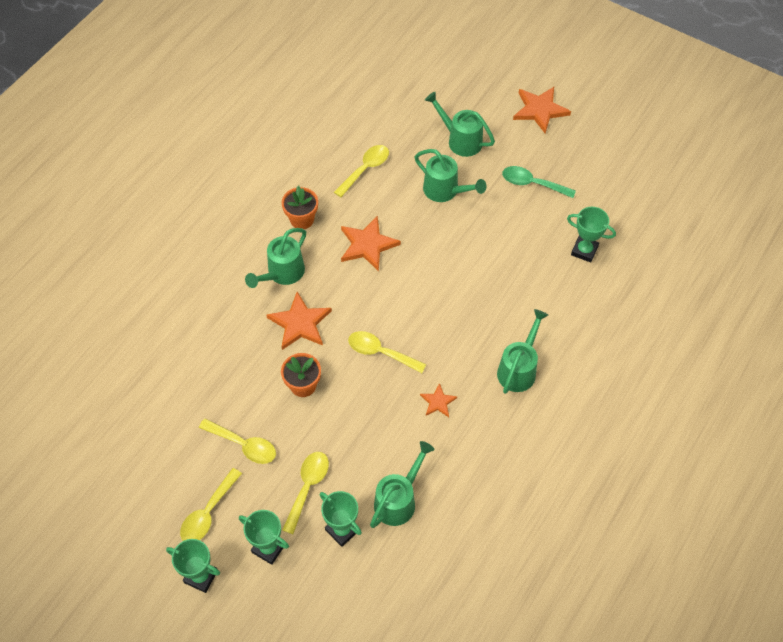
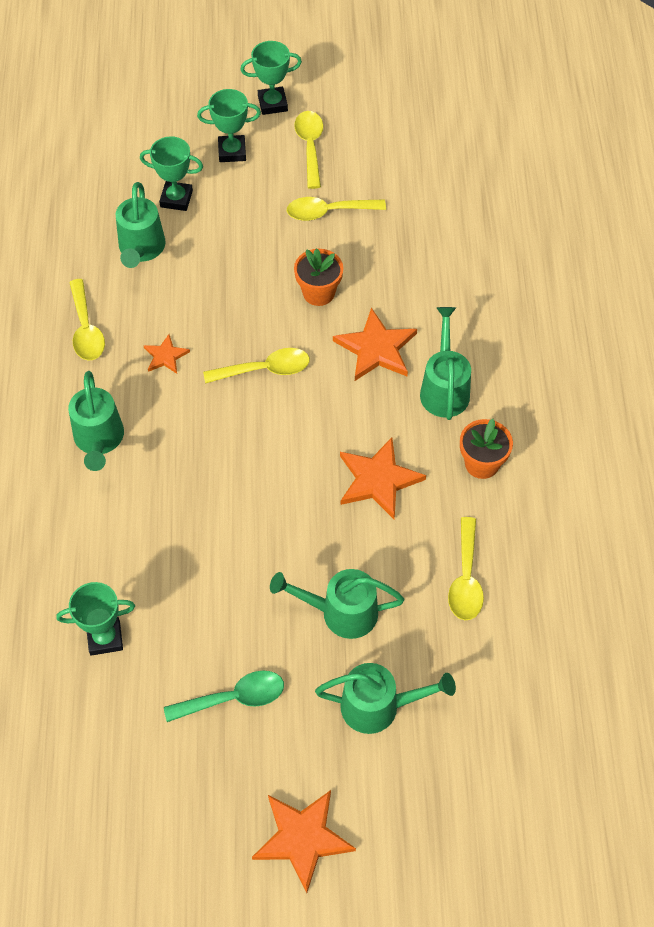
camera: 145 degrees right, 0 degrees up
(307, 487) = (237, 213): yellow spoon -> yellow spoon (86, 329)

